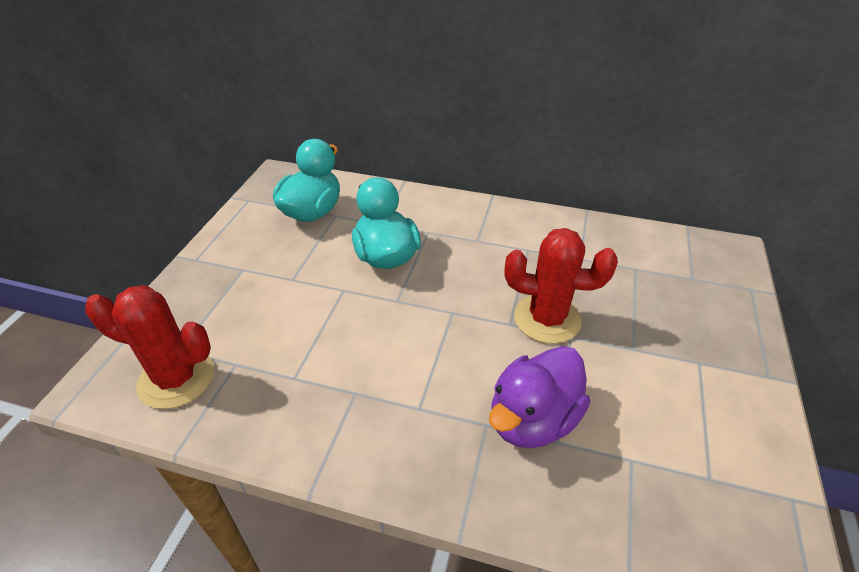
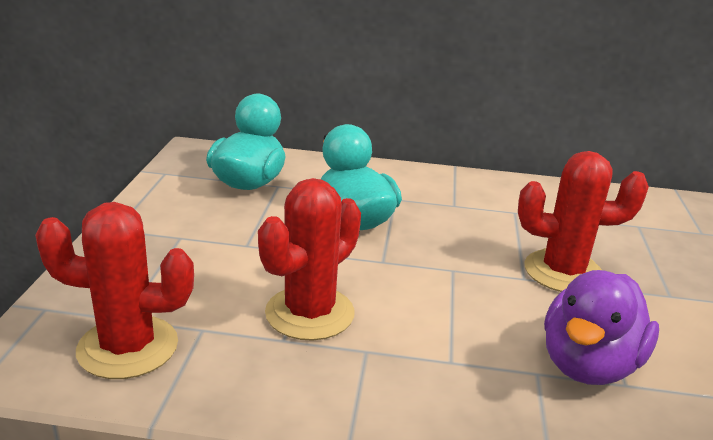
camera: 10 degrees left, 15 degrees down
(321, 352) = (310, 313): none -> red cactus

